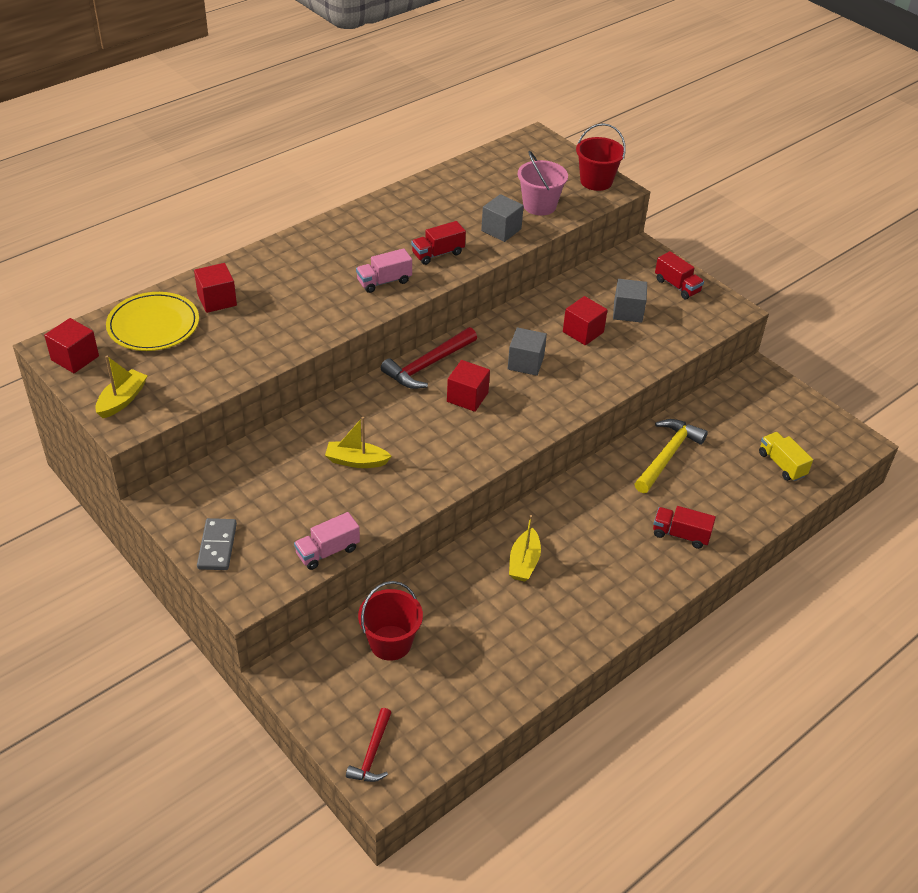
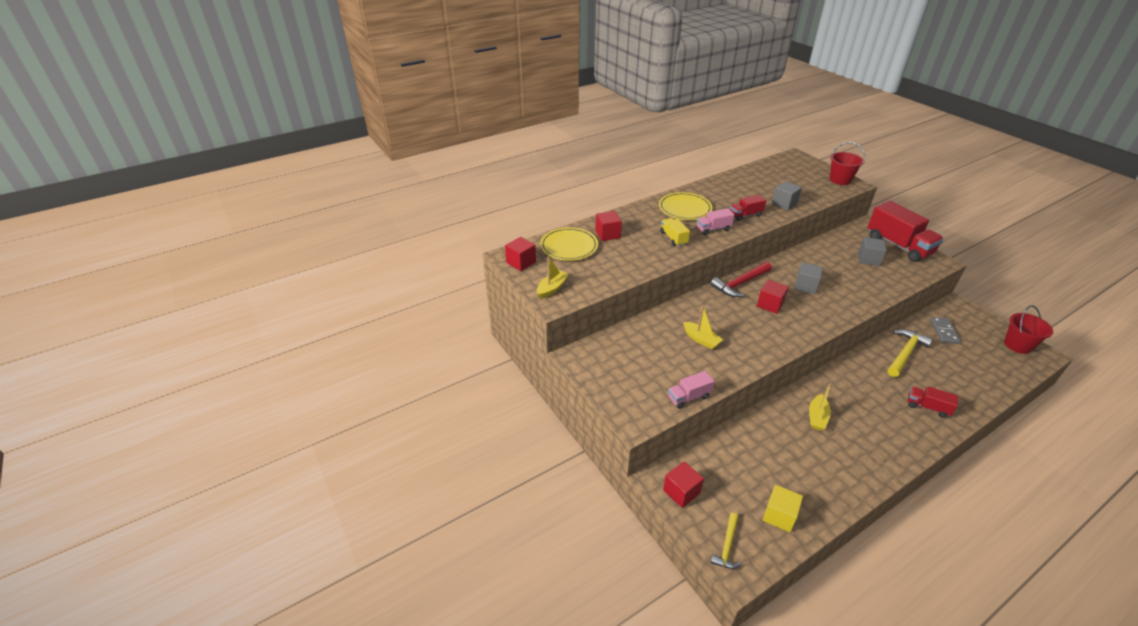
camera: 10 degrees right, 5 degrees down
(217, 546) = (613, 388): grey domino -> grey domino (944, 331)
(344, 246) = (685, 208): none -> yellow plate
(356, 461) = (701, 339): yellow boat -> yellow boat turned 150 degrees counterclockwise
(372, 753) = (727, 546): red hammer -> yellow hammer
(390, 643) = (730, 465): red bucket -> red bucket (1017, 345)
(449, 705) = (779, 515): none -> yellow cube
(539, 206) = (806, 191): pink bucket -> none
(583, 332) = (840, 269): red cube -> red cube (681, 492)
(677, 286) = (898, 246): red truck -> red truck, size x1.99
(781, 464) = (990, 365): yellow truck -> yellow truck (673, 238)

